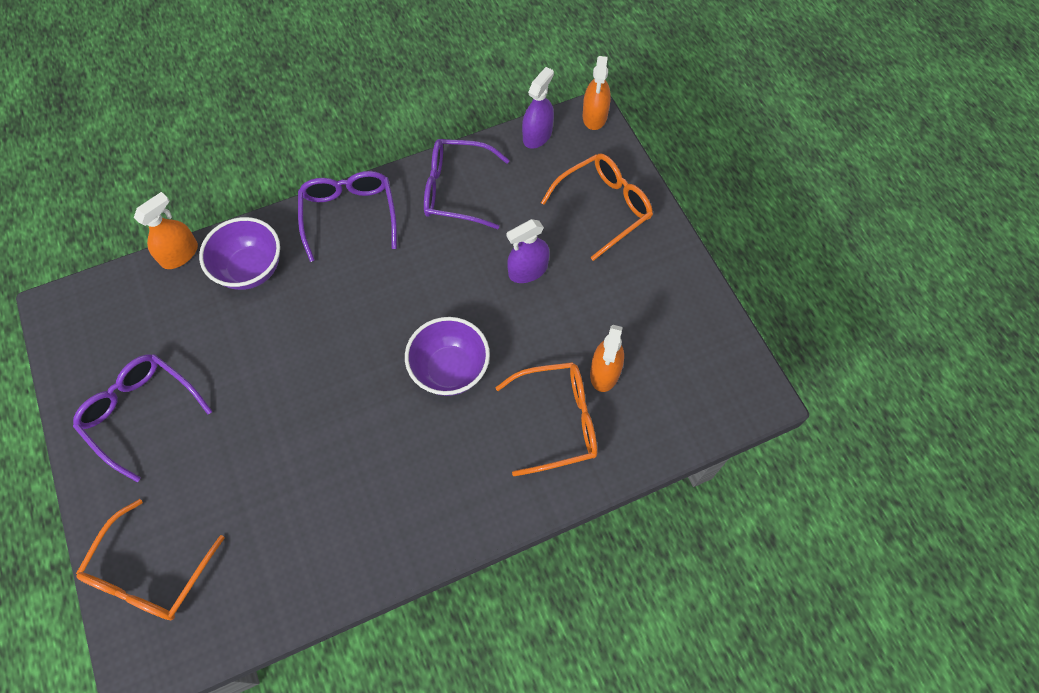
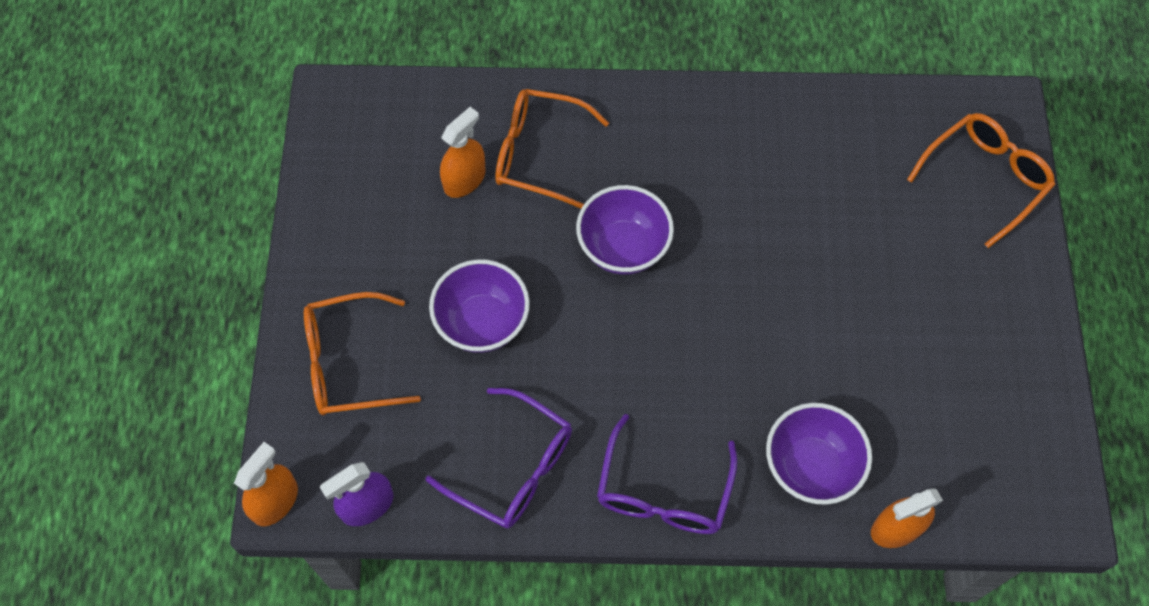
camera: 155 degrees left, 0 degrees up
(141, 413) = (974, 340): purple glasses -> none
(528, 270) = (482, 323): purple spray bottle -> purple bowl

